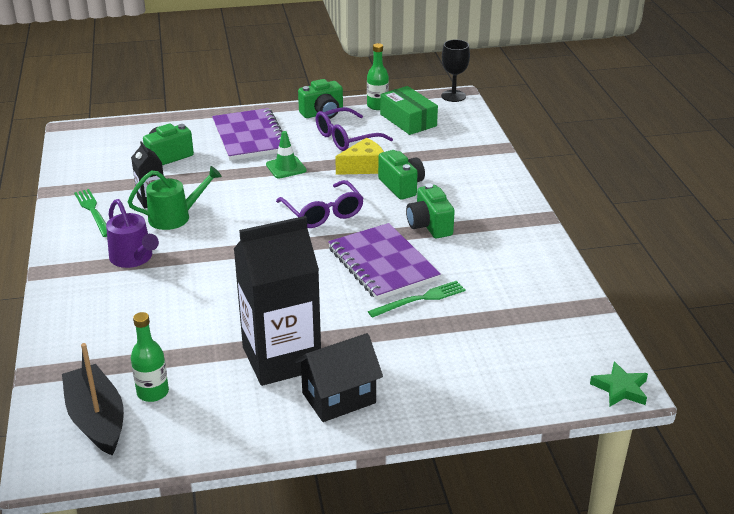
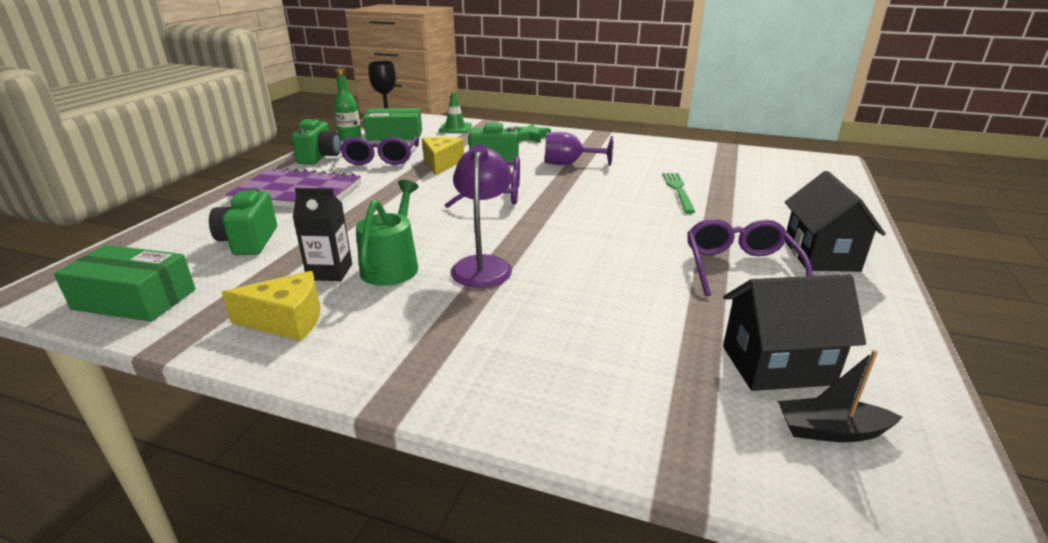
camera: 60 degrees left, 5 degrees down
(83, 159) = (135, 299): none -> green box
(93, 211) = (287, 320): green fork -> yellow cheese
(97, 419) = (831, 431): black boat -> black boat, size x0.57
(133, 258) = (449, 313): purple watering can -> none
(153, 392) = (777, 365): green bottle -> black house
(201, 249) = (483, 265): none -> purple lamp
(281, 358) = (740, 268): black carton -> purple glasses
(286, 167) = (387, 191): green traffic cone -> green traffic cone (455, 128)
(382, 264) = (610, 191): purple notebook -> none
(429, 226) = (569, 164): green camera -> purple goblet
(620, 389) = (834, 162): green star -> green star (530, 137)

